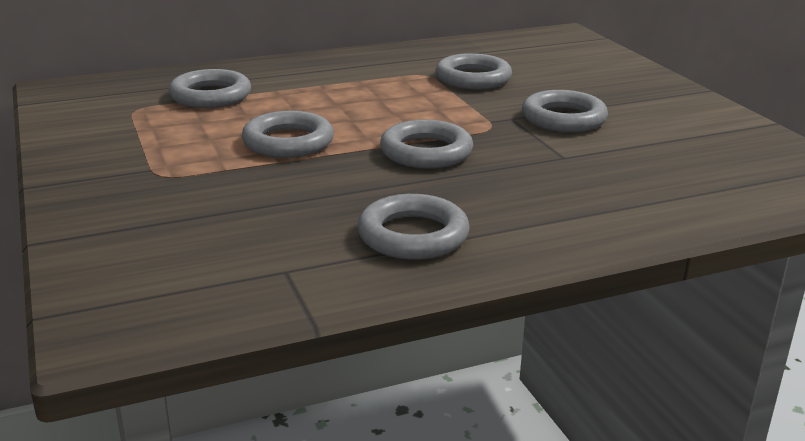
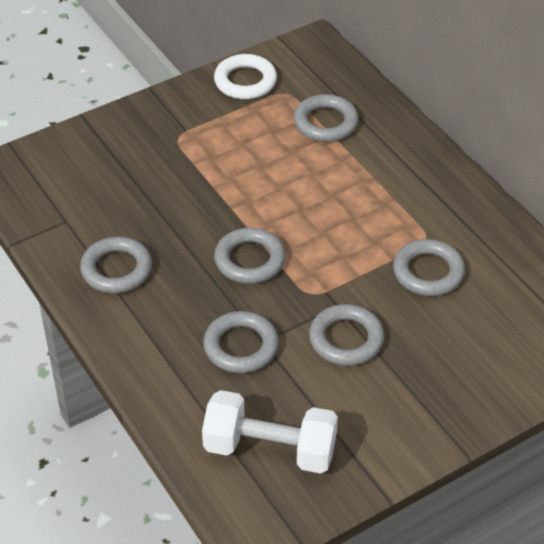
camera: 80 degrees right, 20 degrees up
(87, 127) = (245, 81): none -> white ring
(288, 142) = (247, 184): grey ring -> grey ring (241, 346)
(730, 167) = (270, 449): none -> white dumbbell

